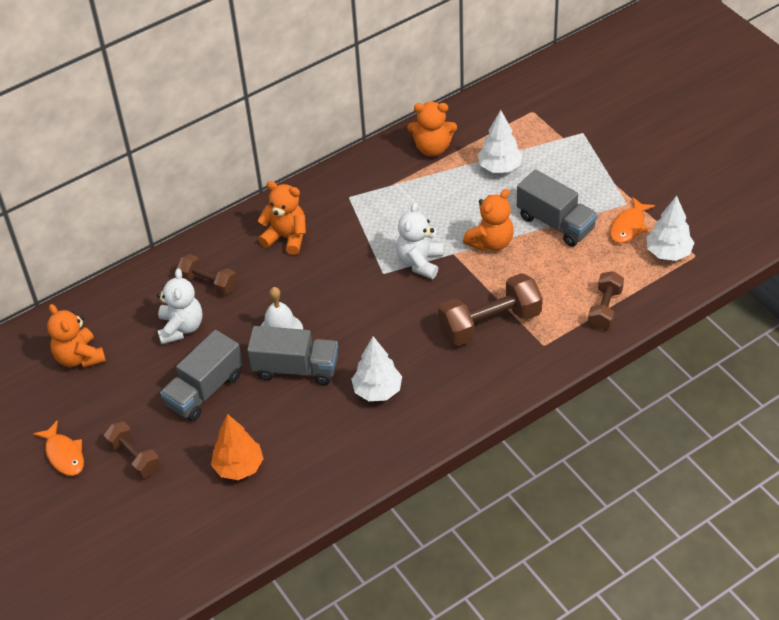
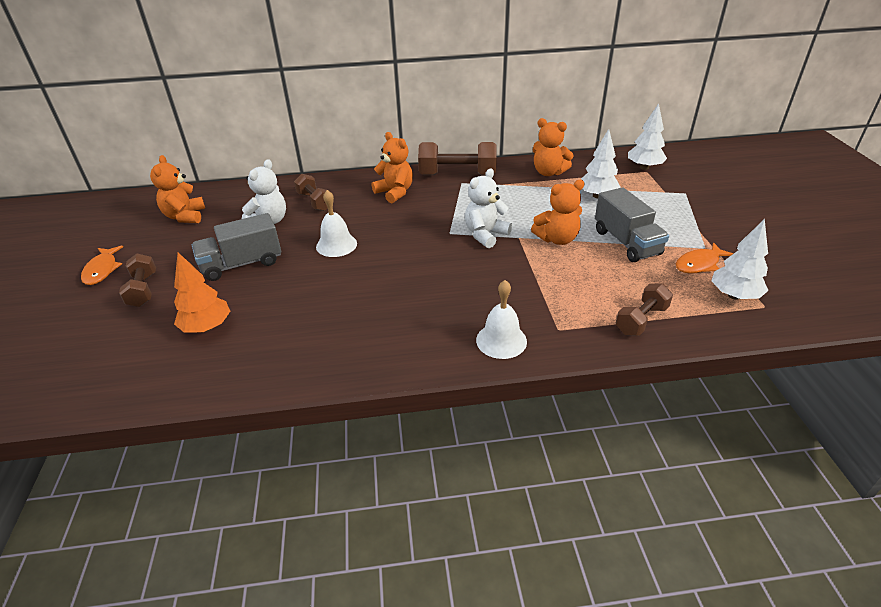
camera: 25 degrees right, 10 degrees down
(296, 368) = (323, 273): grey truck -> none
(377, 391) = (374, 312): white tree -> white tree (644, 167)
(490, 323) = (516, 295): brown dumbbell -> brown dumbbell (457, 175)
(504, 374) = (501, 340): none -> white bell

